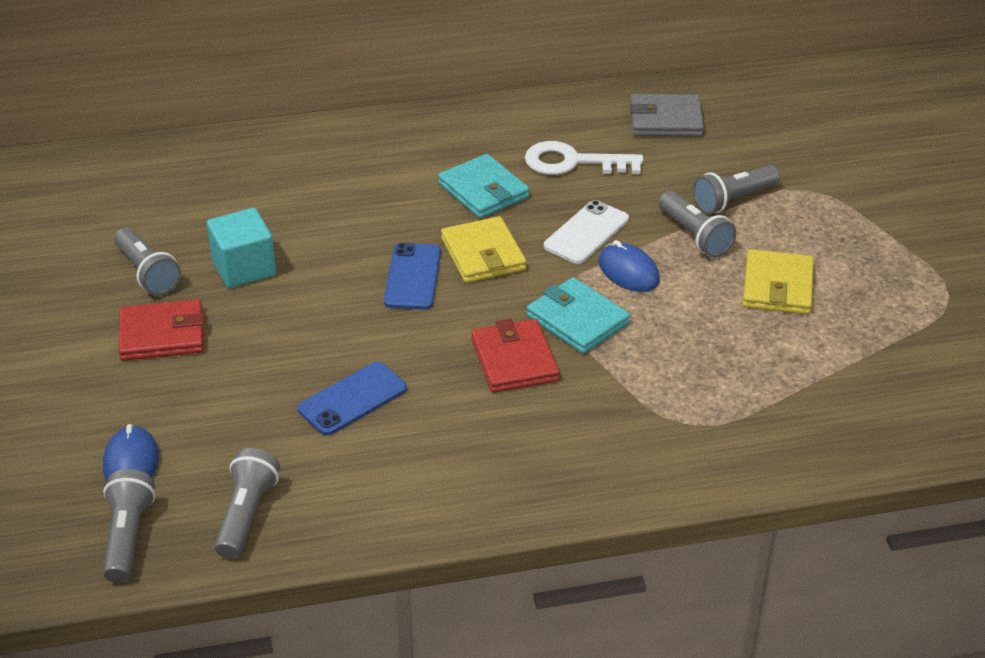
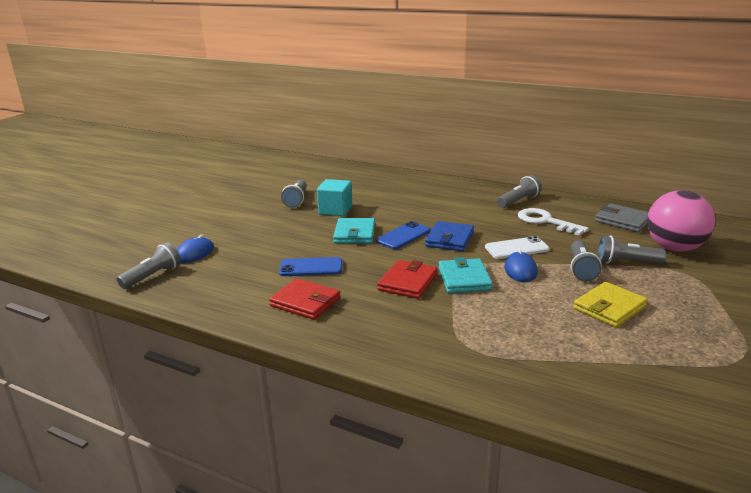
camera: 40 degrees right, 15 degrees down
(162, 334) = (271, 219): red wallet -> red wallet (305, 302)
(246, 515) = (205, 289): grey flashlight -> grey flashlight (518, 201)
(483, 190) = (482, 218): turquoise wallet -> turquoise wallet (354, 234)
(483, 254) = (449, 239): yellow wallet -> blue wallet
(763, 149) = (674, 248): none -> pink ball

